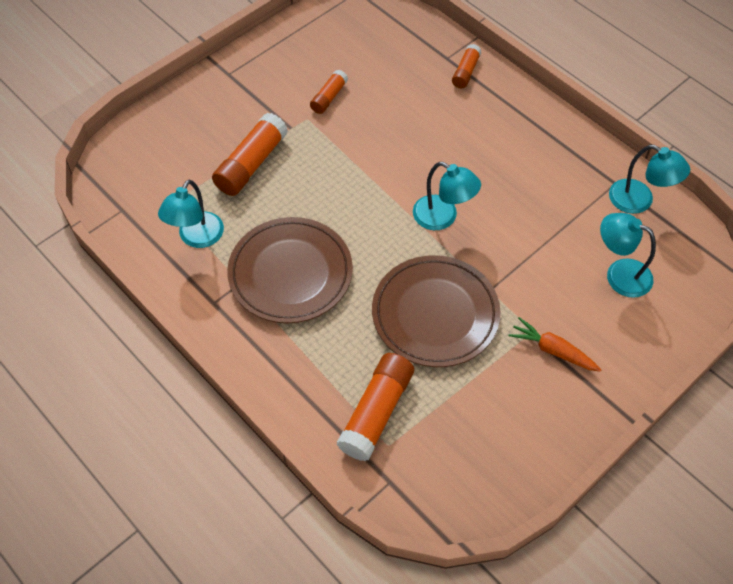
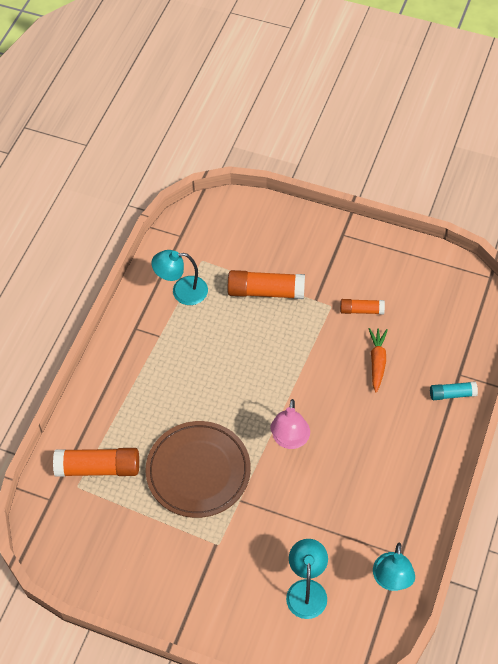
camera: 65 degrees right, 0 degrees up
(290, 273) = (183, 362): brown plate -> none
(443, 217) = (289, 440): turquoise lamp -> pink lamp
(465, 72) = (452, 394): orange glue stick -> turquoise glue stick
(553, 350) = (208, 566): orange carrot -> orange carrot (377, 362)

